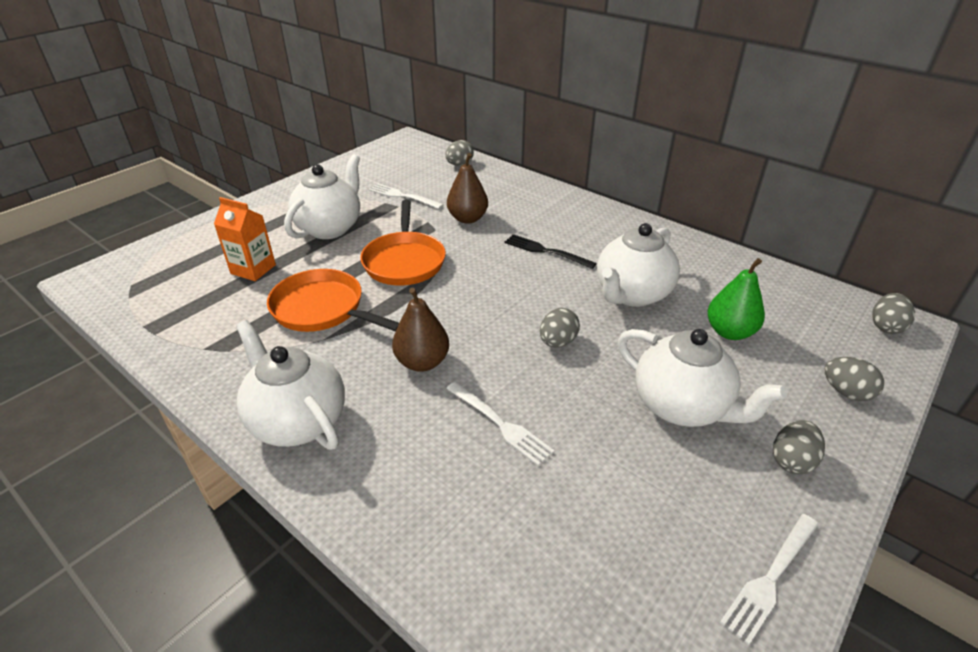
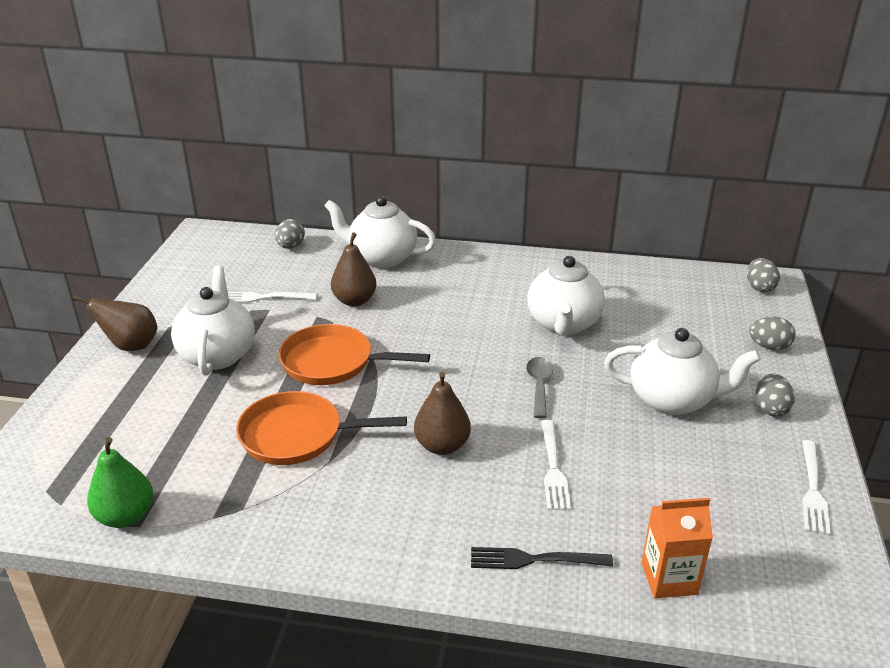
camera: 30 degrees left, 5 degrees down
(253, 269) = (178, 424): orange carton -> orange carton (669, 578)
(282, 203) = (131, 346): none -> brown pear
(298, 421) = (381, 538): white teapot -> white teapot (381, 258)
(404, 261) = (333, 362): orange pan -> orange pan turned 135 degrees clockwise
(500, 424) = (553, 468): white fork -> white fork turned 75 degrees clockwise
(546, 251) = (458, 309): black fork -> black fork (534, 560)
(557, 342) = (539, 385): grey egg -> grey spoon
(729, 332) = (660, 329): green pear -> green pear (126, 516)

